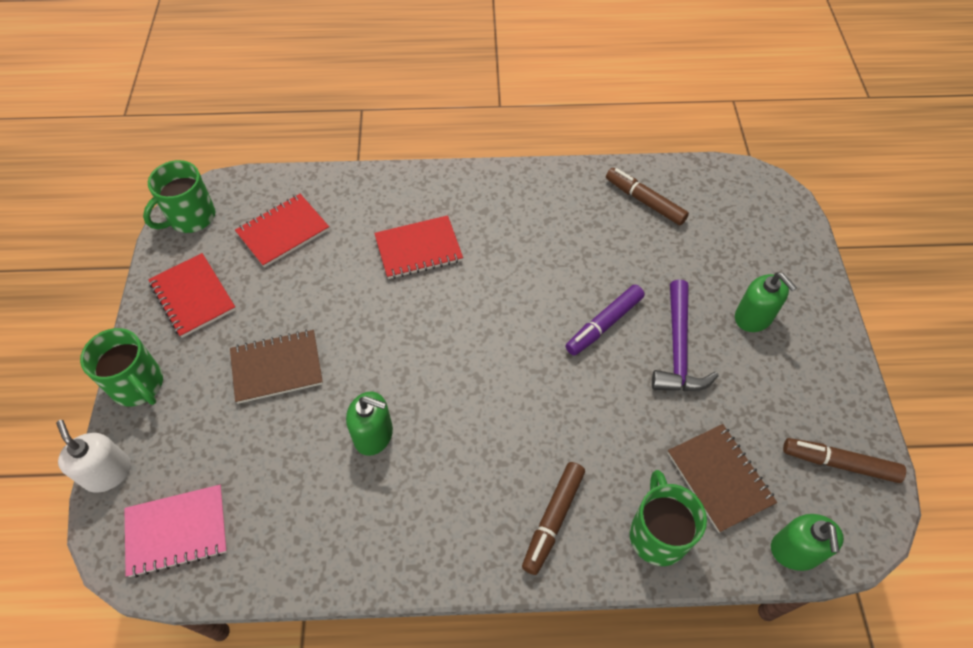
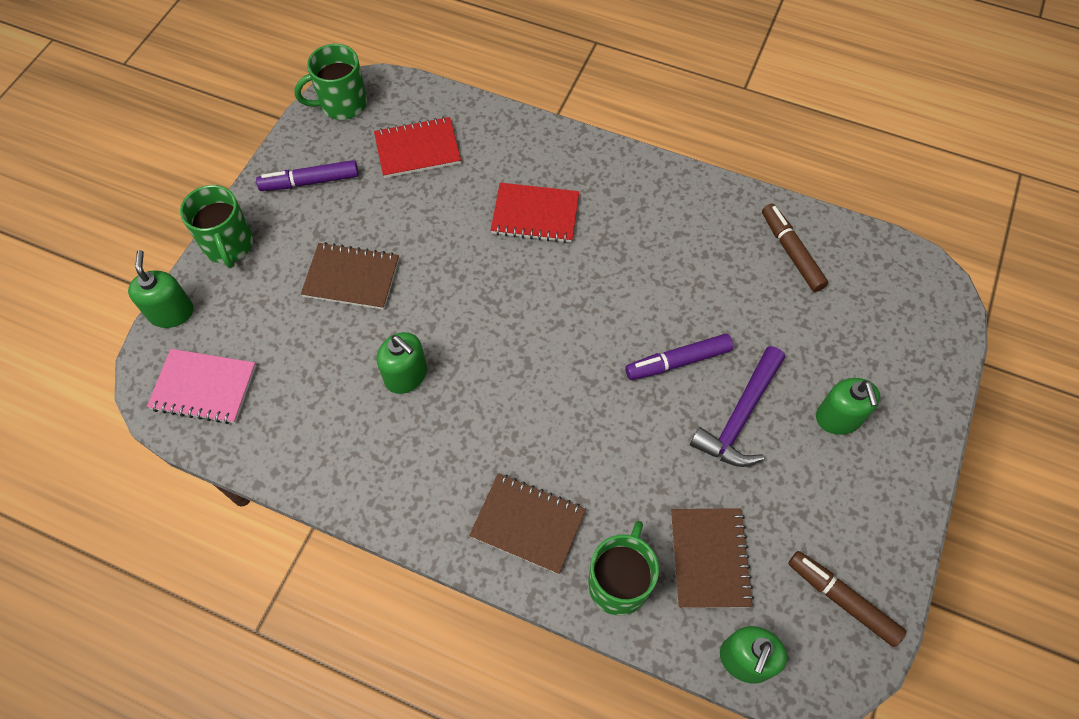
camera: 25 degrees right, 5 degrees up
(108, 473) = (171, 312): white soap dispenser -> green soap dispenser
(193, 297) = (310, 182): red notebook -> purple marker
(553, 519) = (528, 524): brown marker -> brown notebook

